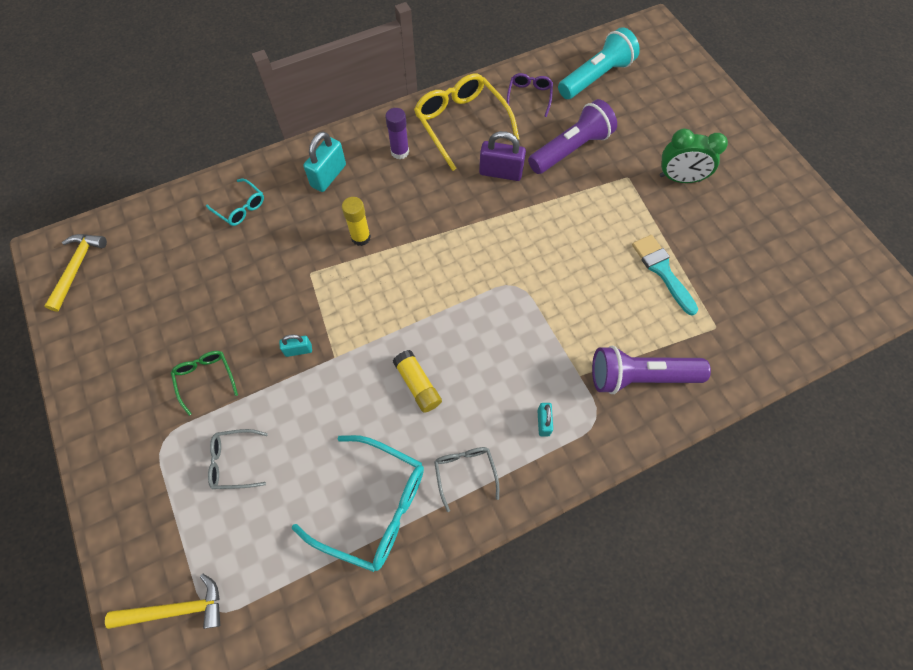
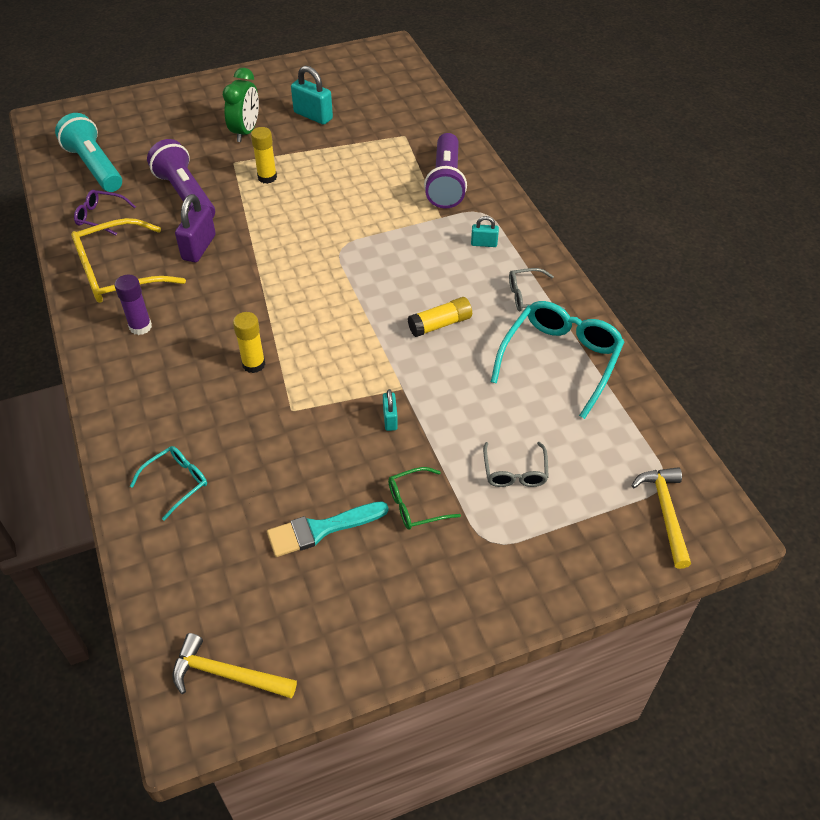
camera: 85 degrees left, 15 degrees down
(328, 176) = (154, 393): turquoise padlock -> turquoise padlock (313, 116)
(611, 208) = (267, 177): none -> yellow glue stick
(662, 271) = (344, 156): turquoise brush -> turquoise brush (321, 529)

